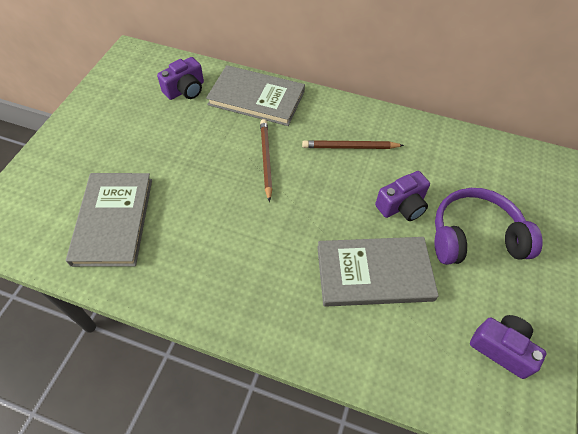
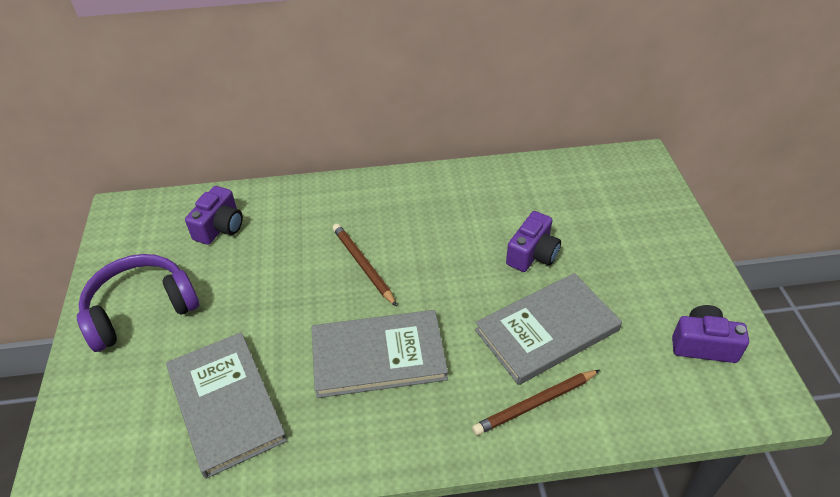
camera: 25 degrees left, 10 degrees down
(256, 98) = (310, 205): grey book -> grey book (378, 356)
(350, 147) = (444, 217): brown pencil -> brown pencil (535, 404)
(475, 237) = (617, 255): purple headphones -> purple headphones (141, 310)

